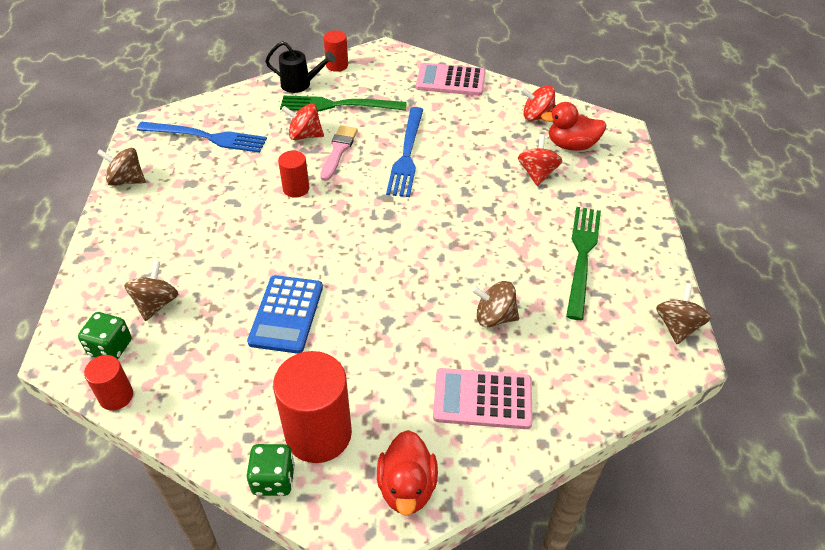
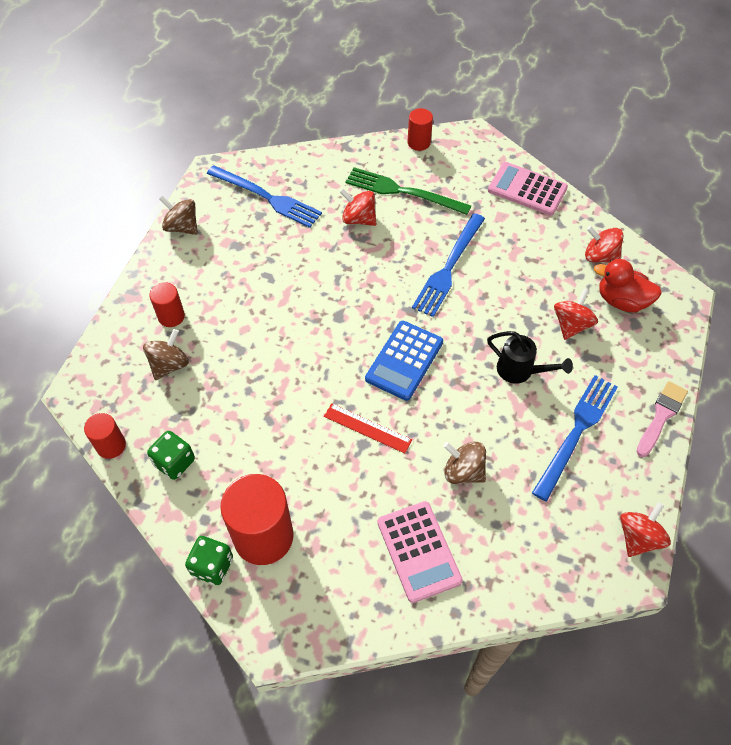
camera: 20 degrees right, 10 degrees up
(110, 348) = (119, 397): green dice -> green dice (174, 462)
(286, 314) = (276, 410): blue calculator -> blue calculator (404, 360)
(296, 188) = (330, 278): red cylinder -> red cylinder (171, 316)
(300, 84) = (374, 157): black watering can -> black watering can (520, 371)
(338, 150) = (384, 245): pink brush -> pink brush (661, 416)
(386, 305) = (367, 428): none -> red ruler
(407, 487) = (320, 612): red duck -> none
(482, 399) = (418, 551): pink calculator -> pink calculator turned 135 degrees counterclockwise
(582, 257) = (576, 433): green fork -> blue fork
(677, 326) = (638, 537): brown spinning top -> red spinning top

